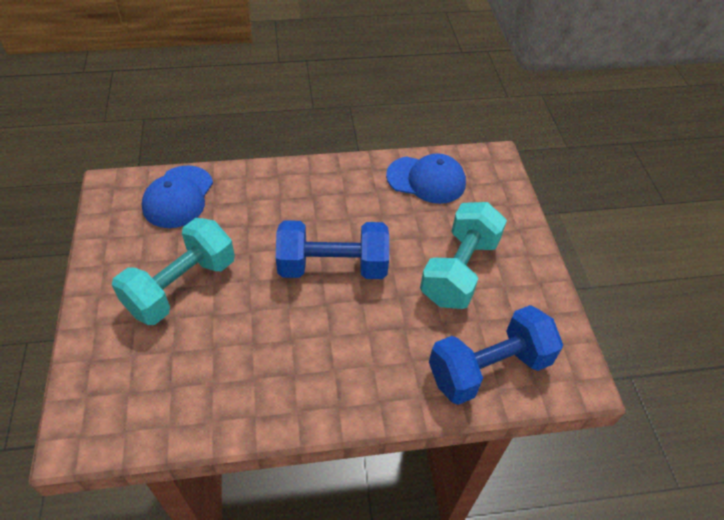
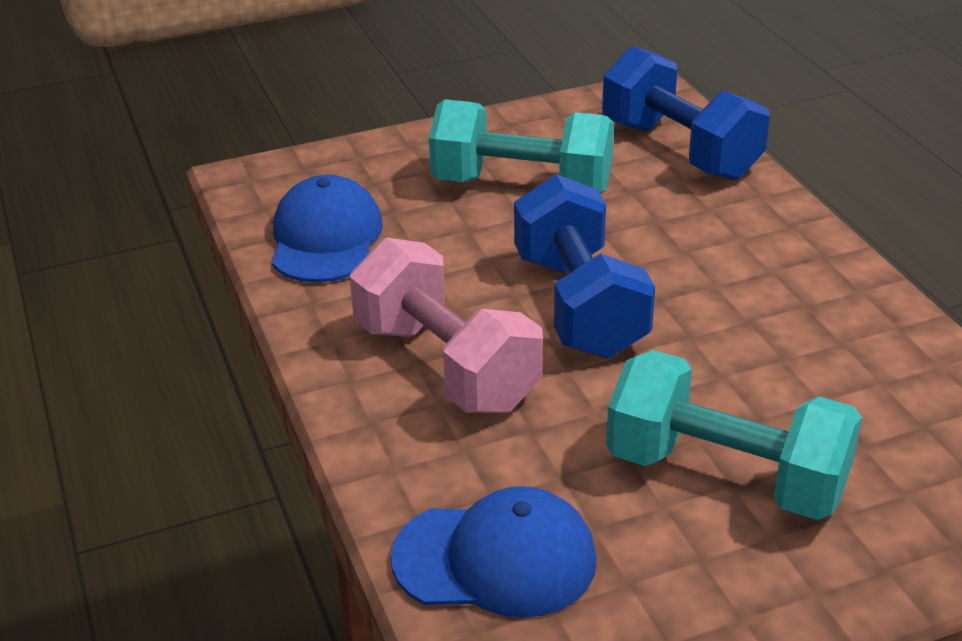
camera: 100 degrees left, 15 degrees down
(305, 205) = (446, 365): none -> pink dumbbell

